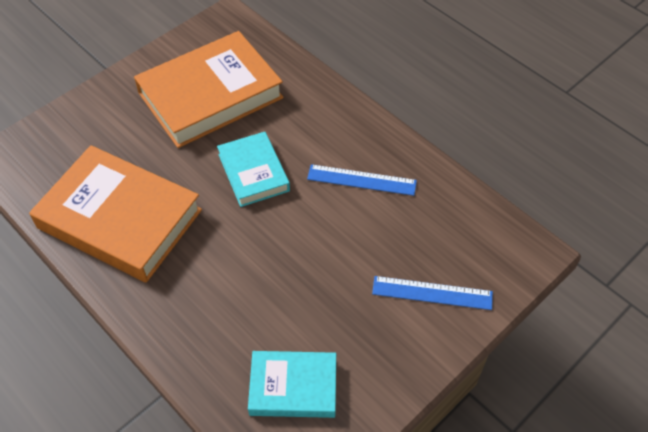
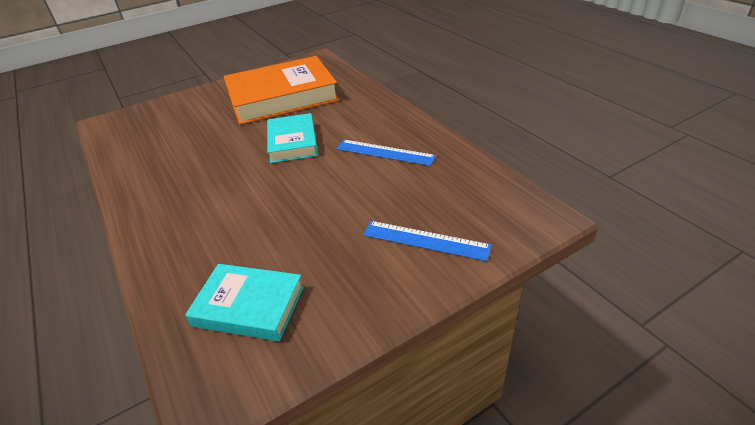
camera: 15 degrees right, 15 degrees down
(120, 219) = (167, 163): orange book -> none

